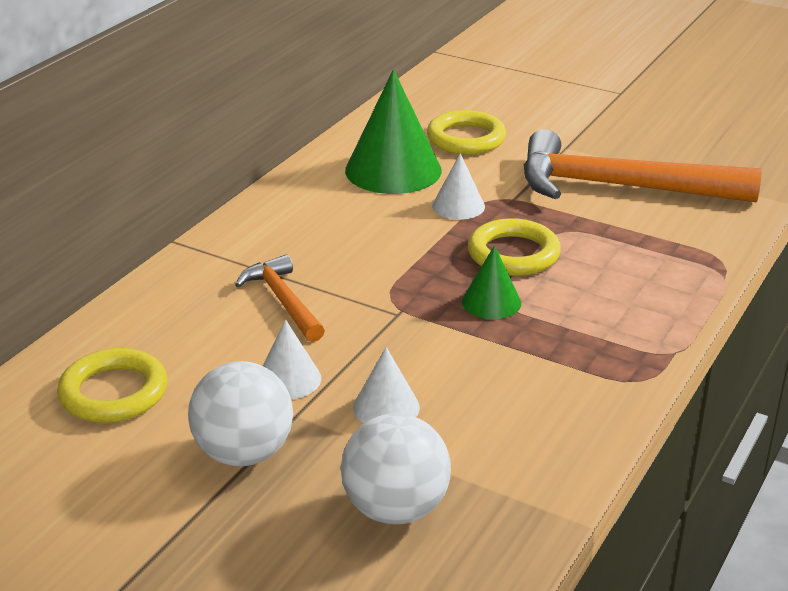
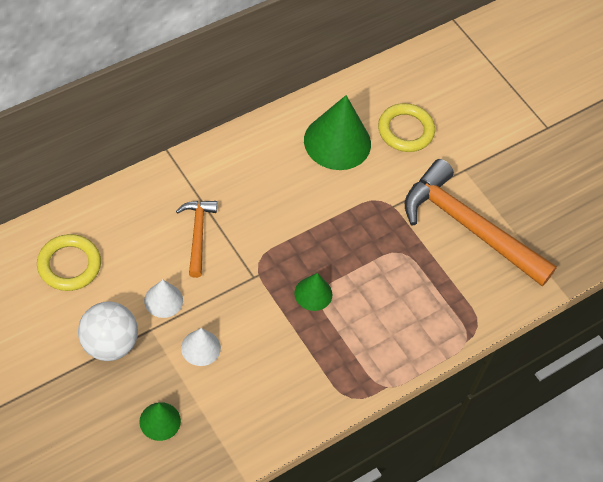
camera: 20 degrees right, 25 degrees up
(395, 509) = (160, 421): white ball -> green cone
(458, 206) = (354, 197): white cone -> none
(513, 254) = (355, 258): yellow ring -> none

